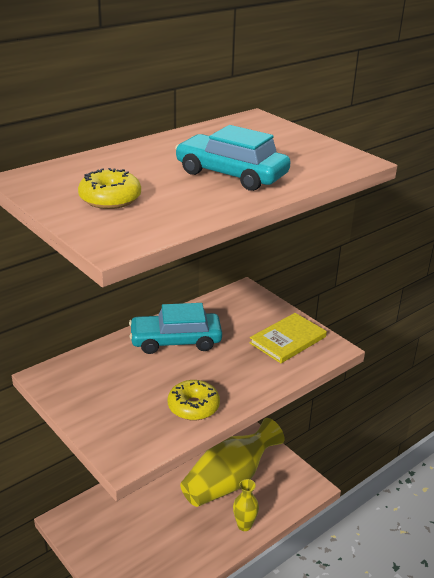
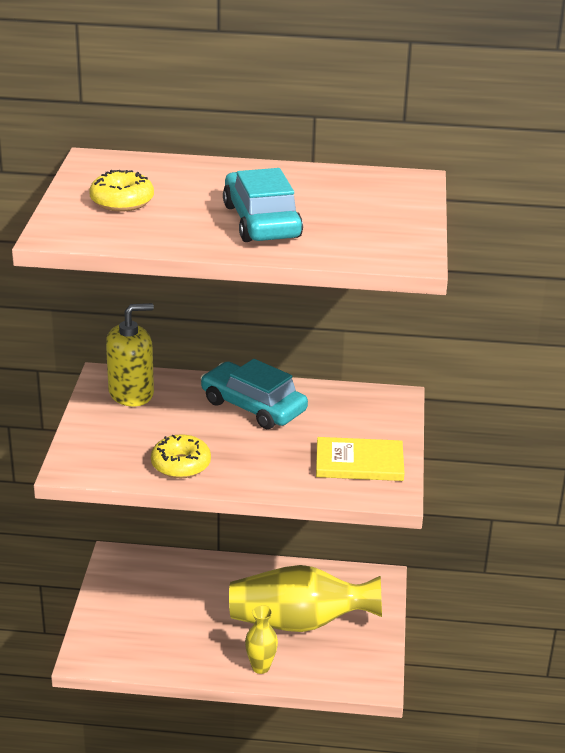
camera: 45 degrees right, 0 degrees up
(82, 377) = (131, 393): none -> yellow soap dispenser

